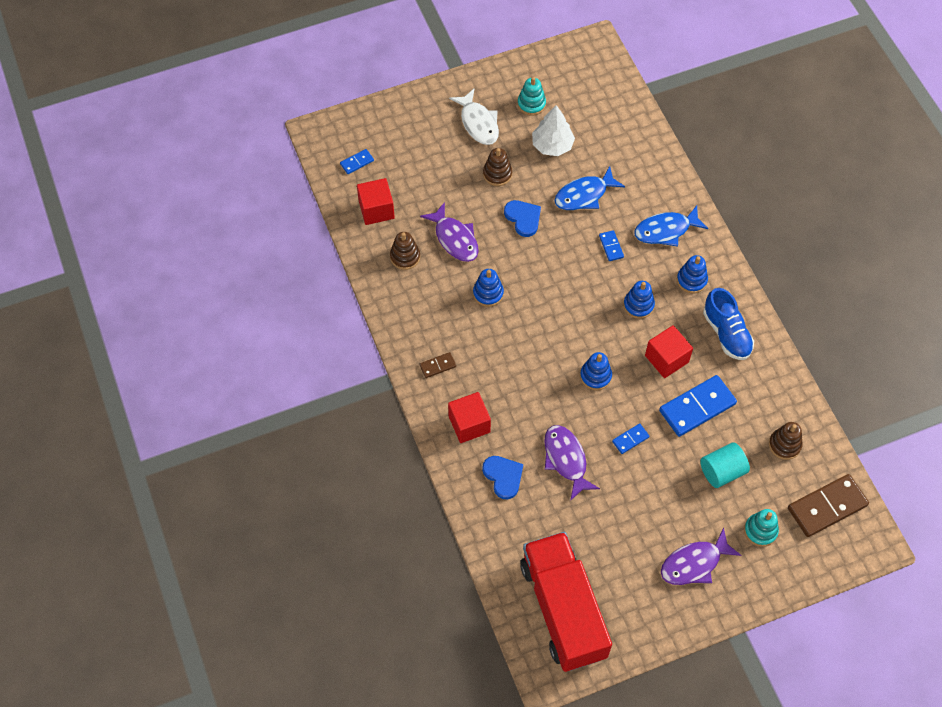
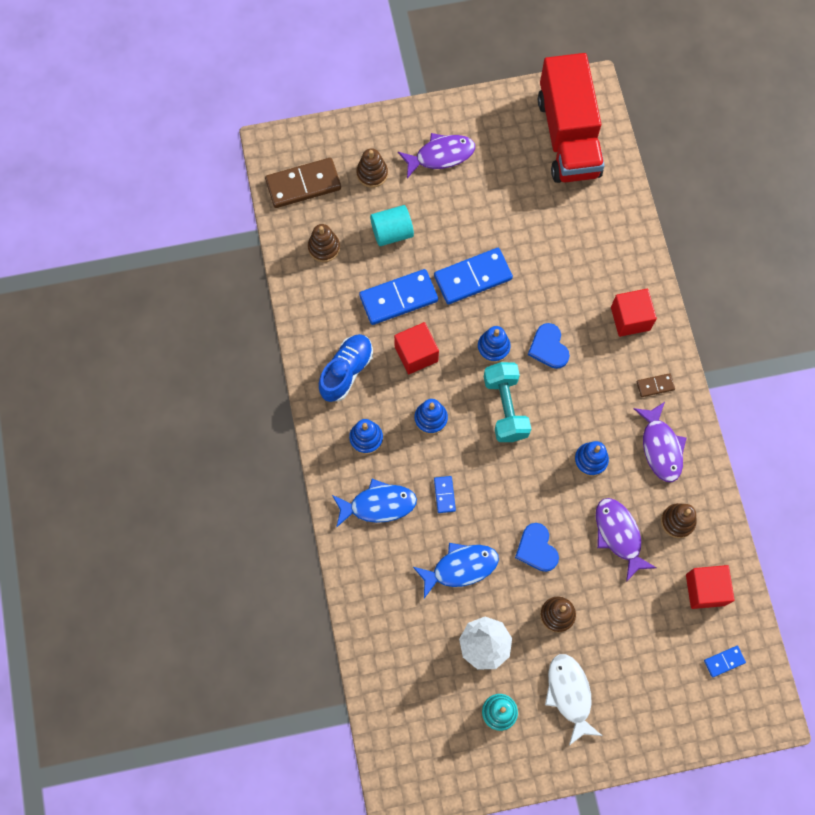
camera: 170 degrees left, 10 degrees up
(503, 476) = (604, 261): blue heart -> blue heart (548, 347)
(566, 460) = (540, 268): purple fish -> purple fish (660, 447)
(573, 325) = (505, 407): none -> turquoise dumbbell
(630, 439) = (473, 277): blue domino -> blue domino, size x2.09
(726, 333) = (346, 371): blue shoe -> blue shoe turned 45 degrees clockwise
(760, 531) = (372, 173): turquoise stacking toy -> brown stacking toy

